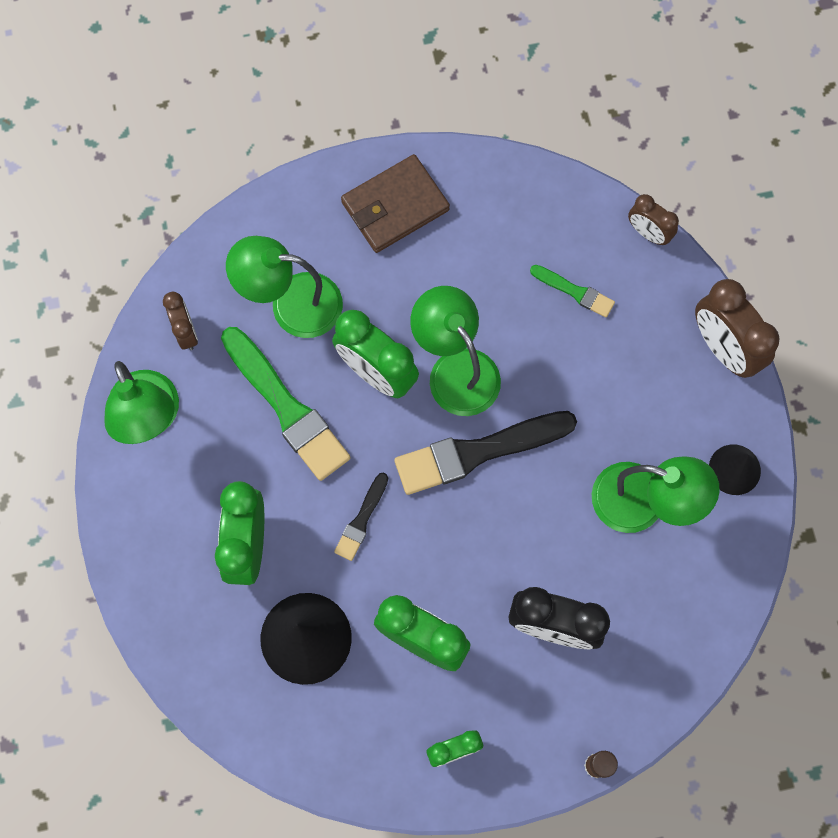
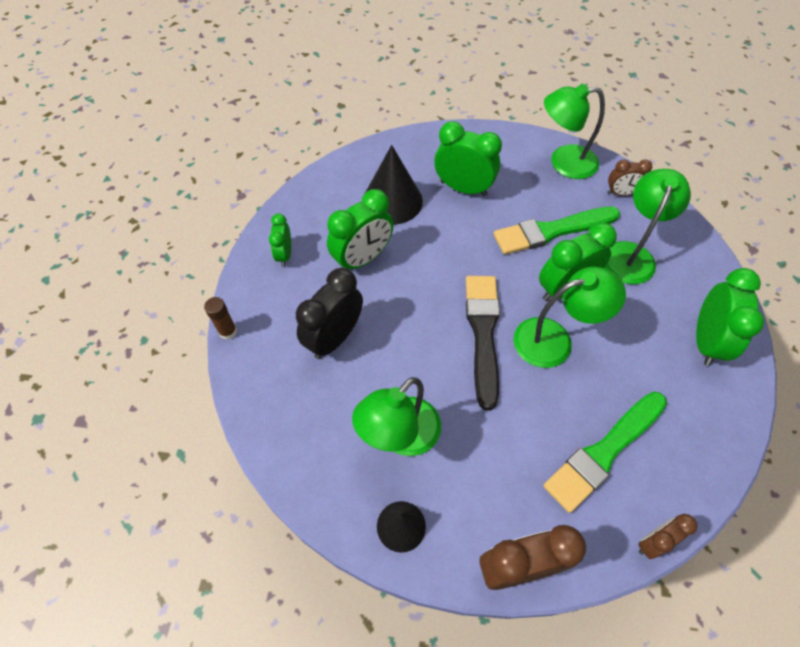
camera: 110 degrees right, 15 degrees down
(361, 520) = (458, 250): black brush -> none
(395, 206) = (705, 341): brown wallet -> green clock
(575, 292) = (604, 452): green brush -> green brush, size x1.99

